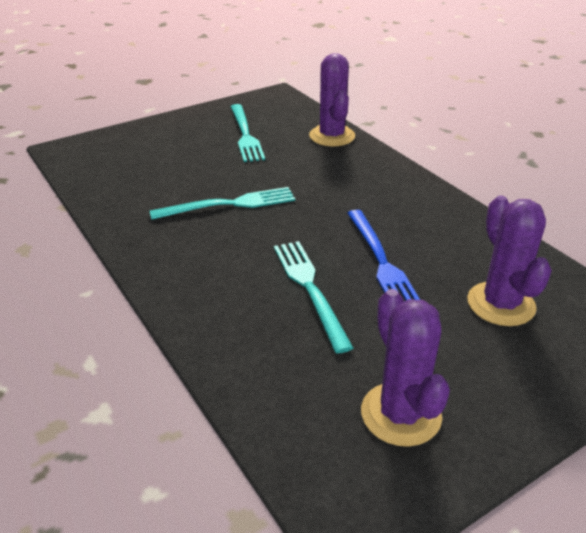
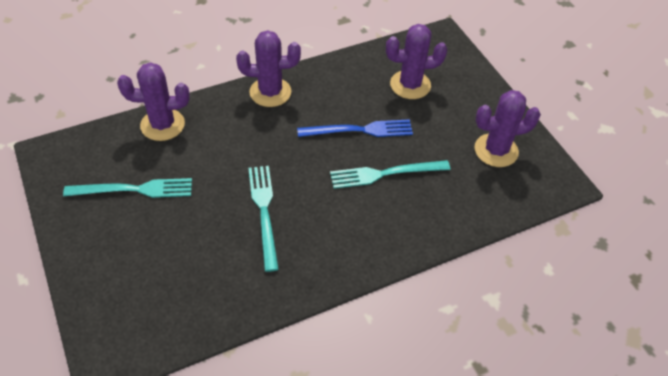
camera: 85 degrees left, 15 degrees up
(413, 189) = (270, 92): none -> purple cactus

